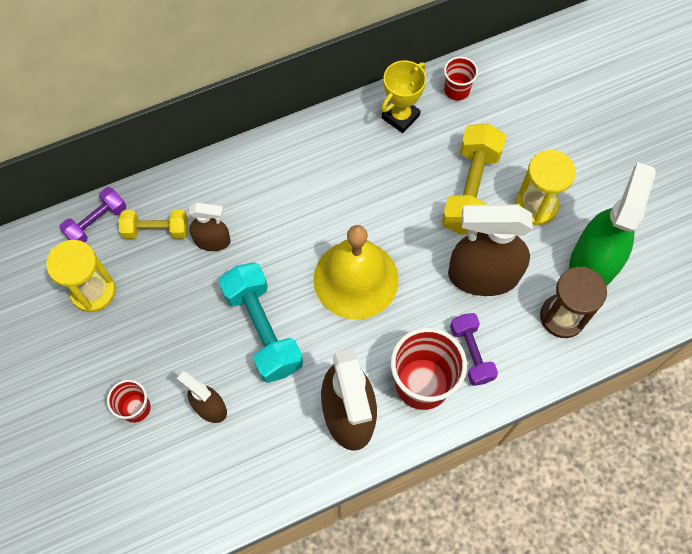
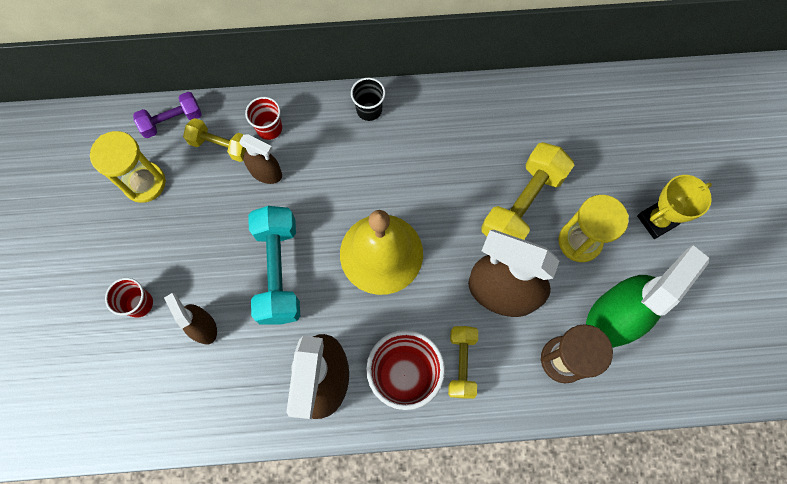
camera: 20 degrees right, 5 degrees up
(290, 149) = (369, 110): none -> black cup
(400, 116) = (483, 112): yellow trophy -> yellow trophy (656, 220)
(456, 90) = (547, 103): red cup -> red cup (269, 128)
(471, 353) = (461, 363): purple dumbbell -> yellow dumbbell

